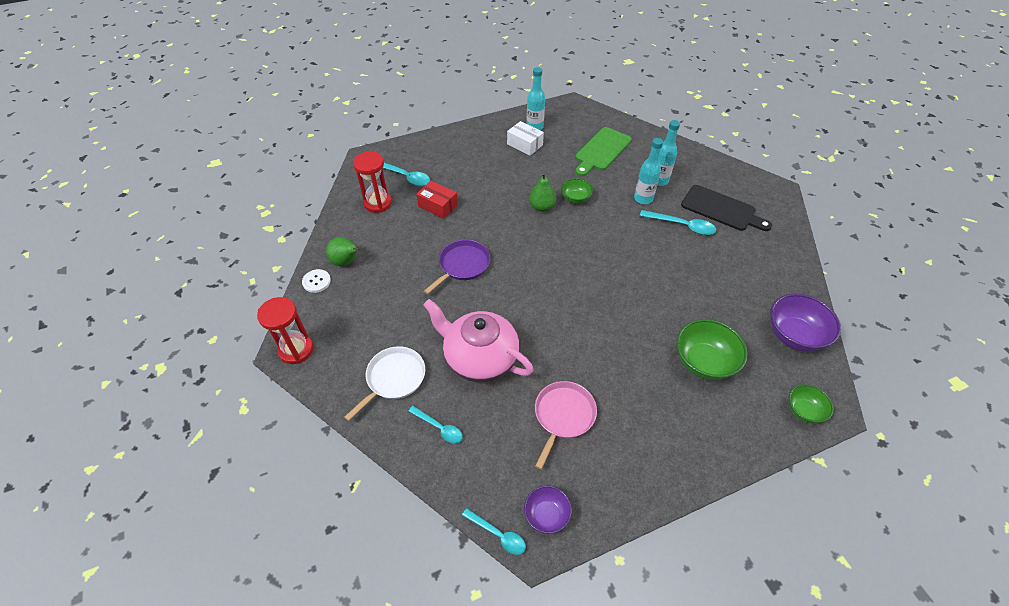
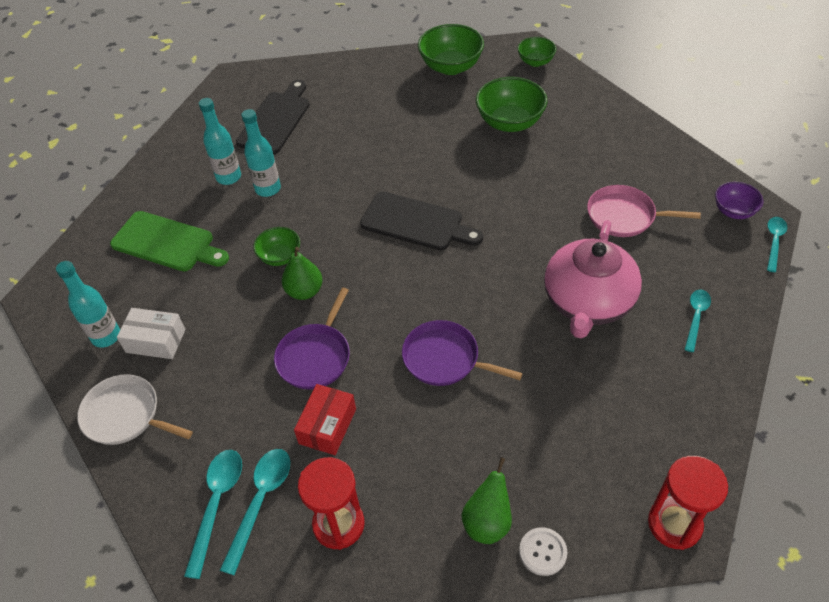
camera: 100 degrees left, 0 degrees up
(393, 378) = (658, 383): white pan -> white pan (125, 415)
(488, 206) = (315, 356): none -> purple pan
(525, 144) = (155, 341): white box -> white box turned 75 degrees clockwise
(590, 272) = (416, 223): none -> black cutting board
(682, 226) = (312, 150): turquoise spoon -> turquoise spoon (217, 504)
(794, 335) = (451, 67): purple bowl -> green bowl

